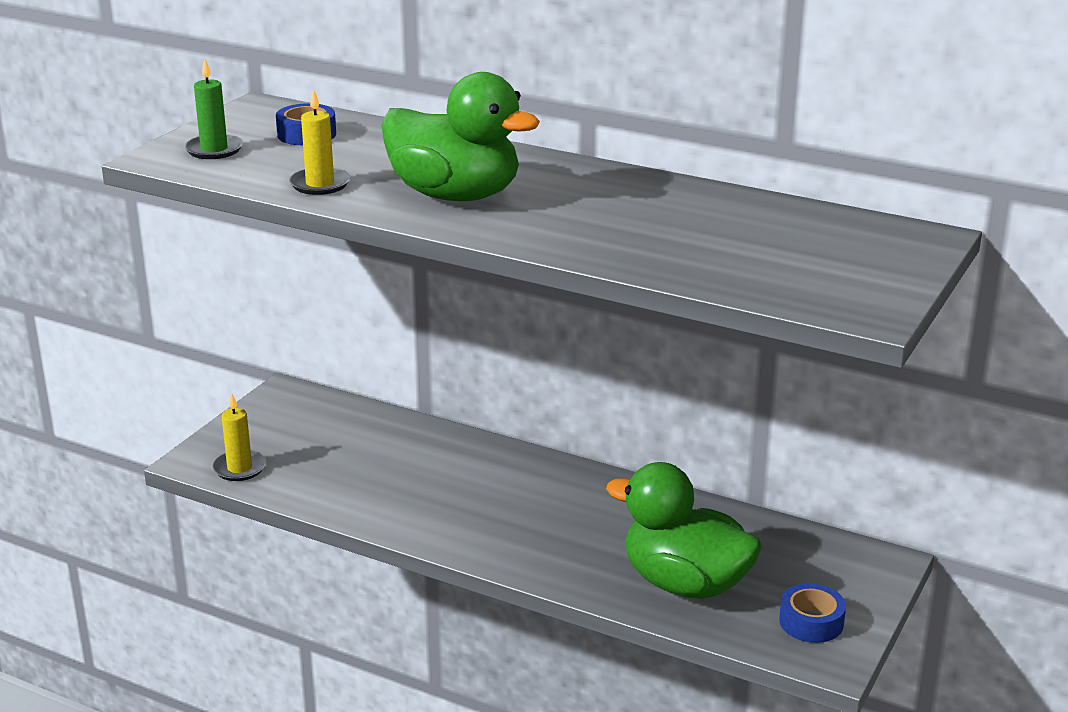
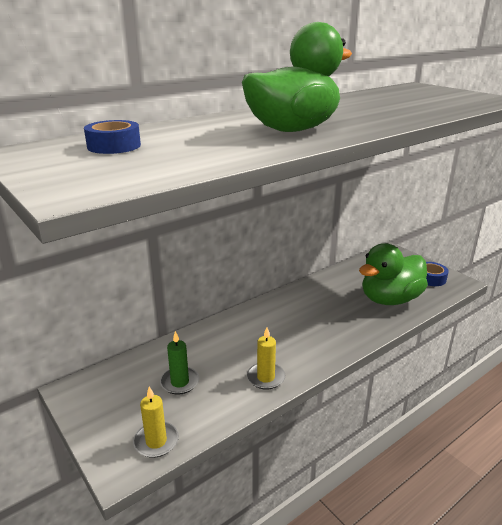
camera: 65 degrees left, 0 degrees up
(214, 150) = (91, 173): green candle -> green candle (180, 382)
(320, 184) = (228, 153): yellow candle -> yellow candle (265, 377)

